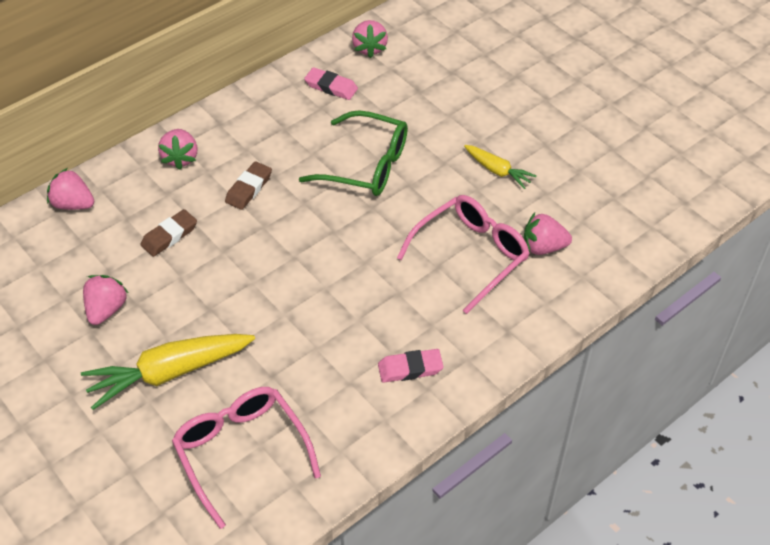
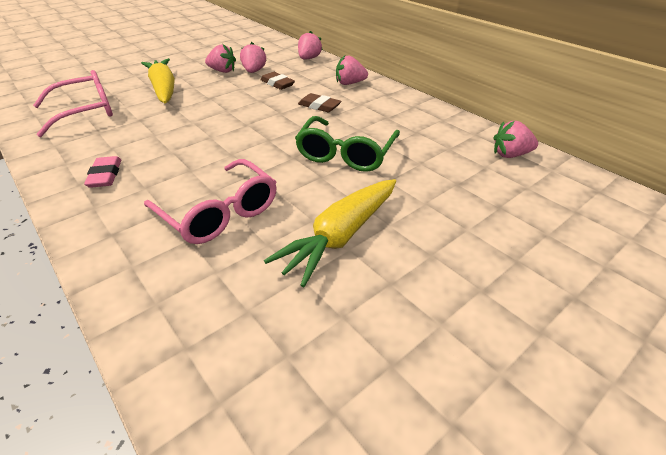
camera: 90 degrees right, 10 degrees down
(331, 87) = (445, 136): pink eraser -> none
(497, 171) = (340, 236): yellow carrot -> yellow carrot, size x1.84
(543, 247) = (214, 269): pink strawberry -> pink strawberry (254, 71)

